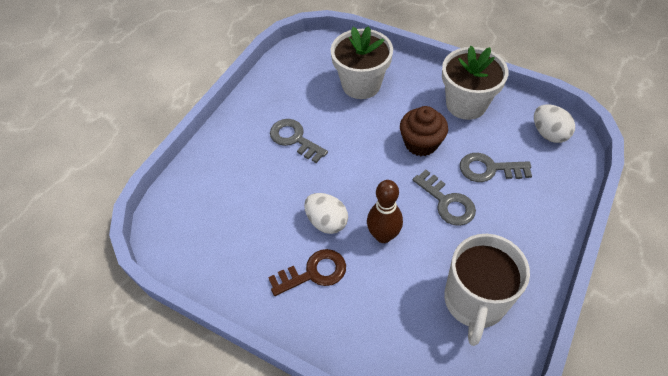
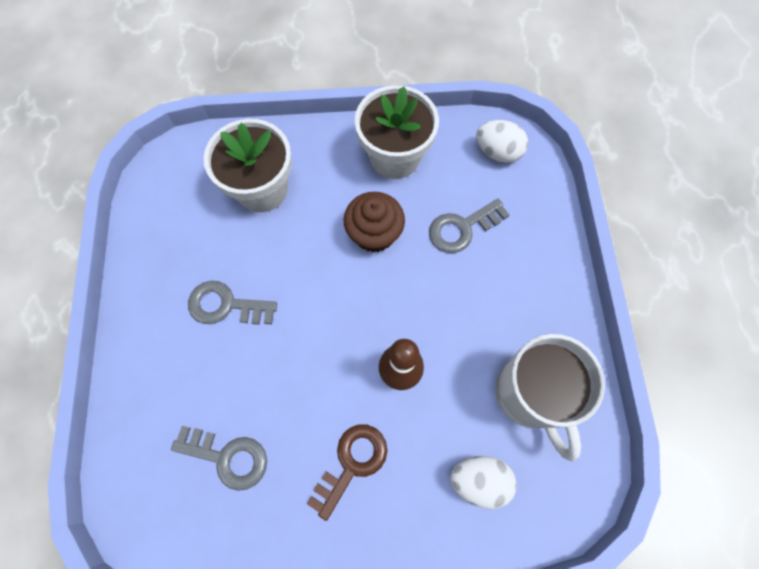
camera: 35 degrees left, 15 degrees up
(326, 222) = (328, 392): white egg -> white egg (479, 480)
(447, 202) = (442, 293): grey key -> grey key (228, 457)

